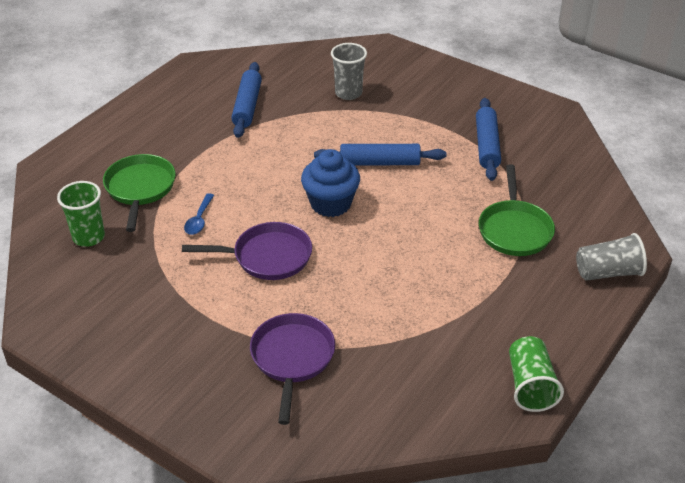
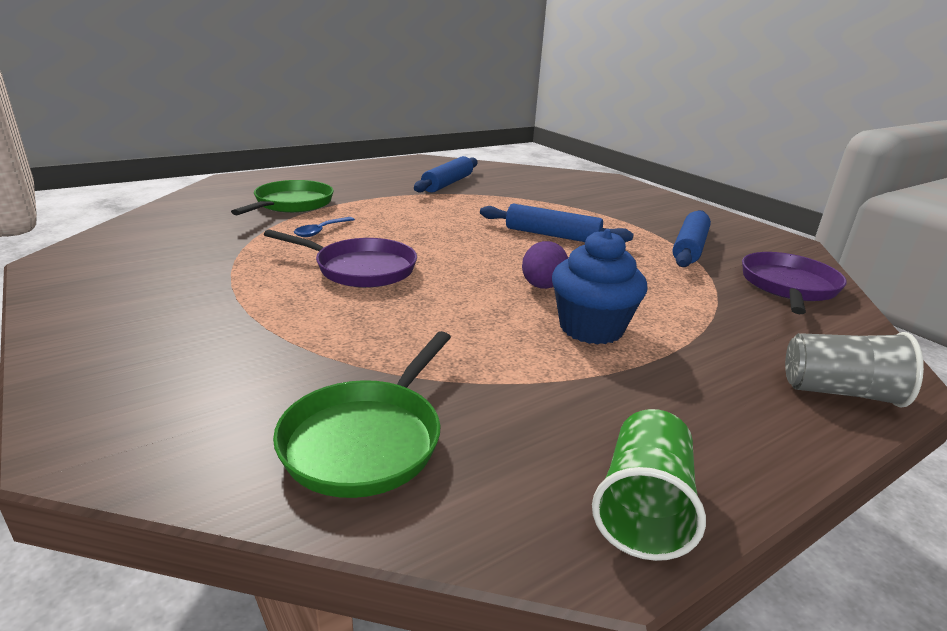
camera: 20 degrees right, 15 degrees down
(88, 237) = (203, 219): green cup -> none
(292, 359) = (286, 359): purple pan -> purple pan (788, 287)
(330, 204) = (472, 249): blue cupcake -> blue cupcake (591, 328)
(348, 93) = (553, 193): grey cup -> none
(404, 232) = (542, 286): none -> purple egg
(514, 229) = (696, 316): green pan -> green pan (367, 439)

